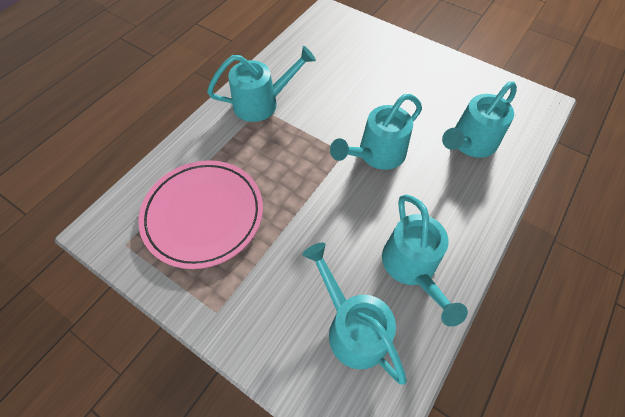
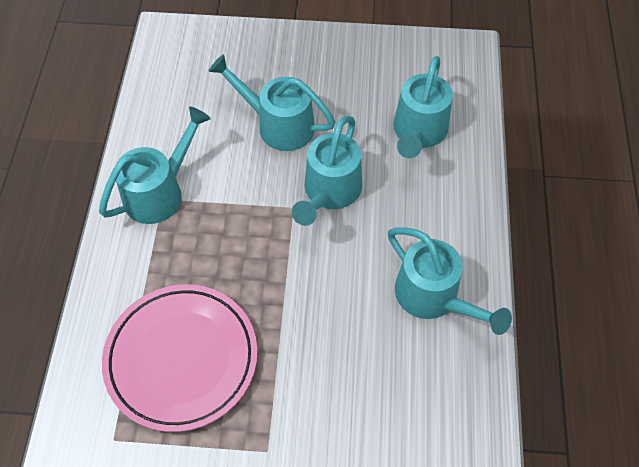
camera: 30 degrees left, 0 degrees up
(352, 327) = (410, 387): turquoise watering can -> turquoise watering can (277, 124)

